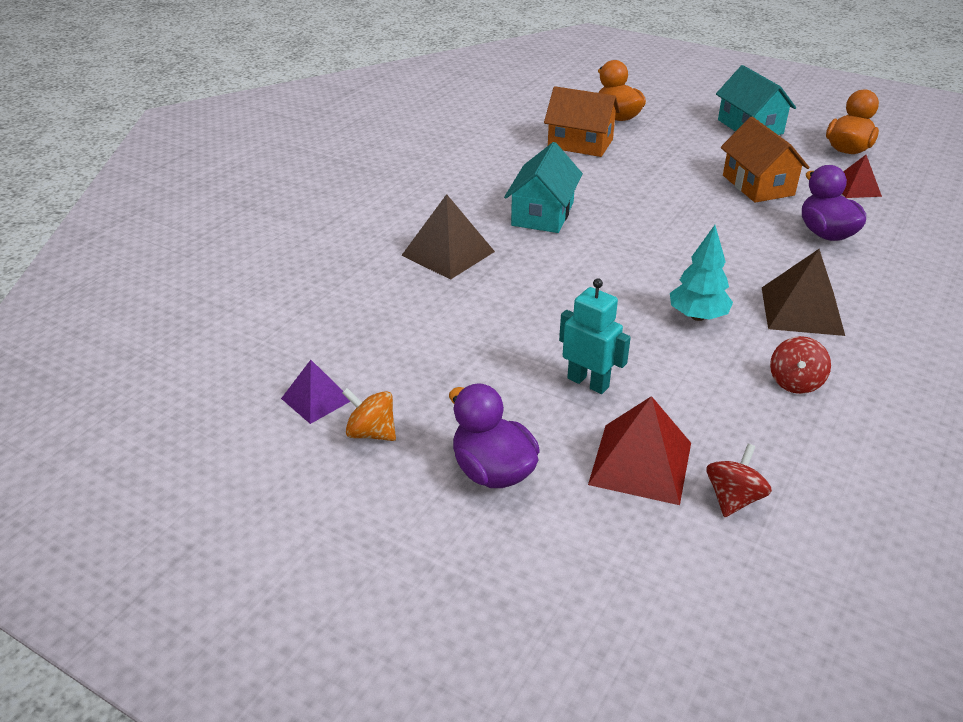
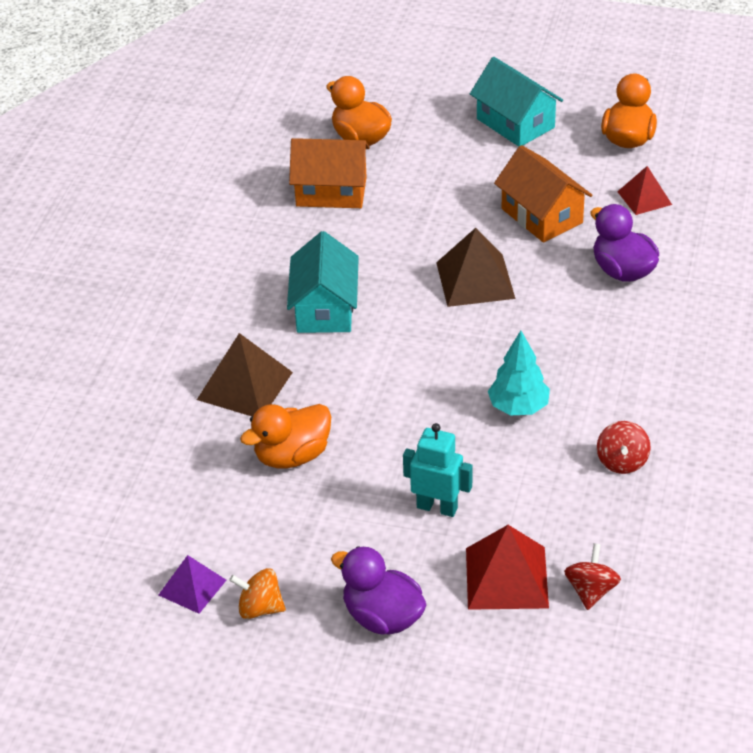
camera: 15 degrees left, 5 degrees up
(465, 312) = (292, 456): none -> orange duck
(801, 311) = (615, 377): brown pyramid -> brown pyramid (475, 280)

